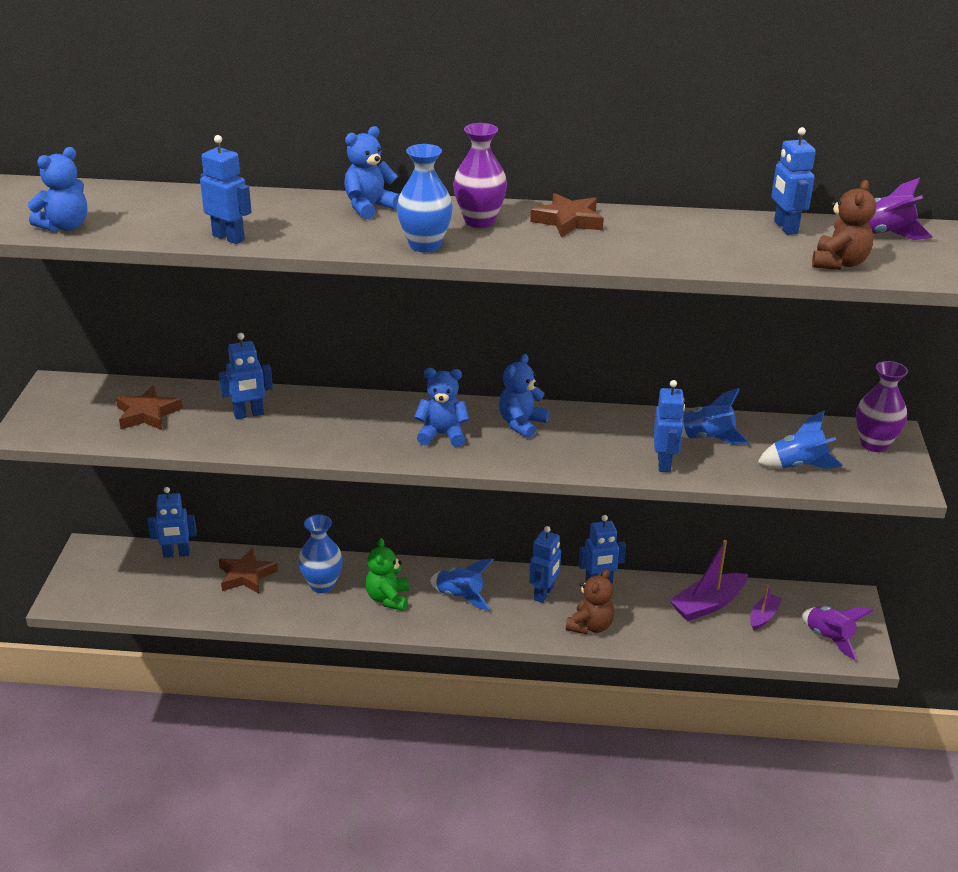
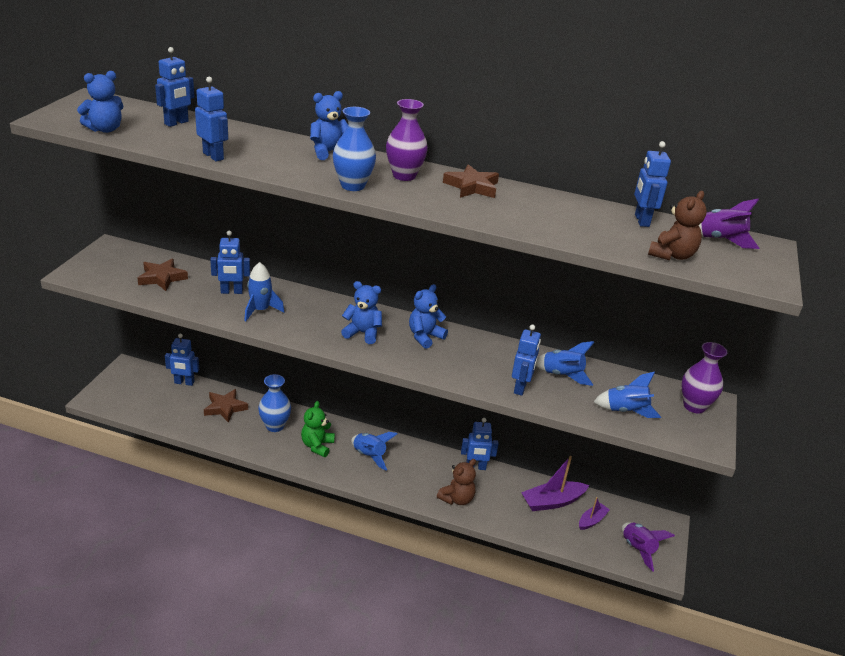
camera: 10 degrees right, 0 degrees up
(298, 431) = (260, 310): none -> blue rocket
(544, 594) = (431, 467): blue robot -> blue robot (176, 123)

